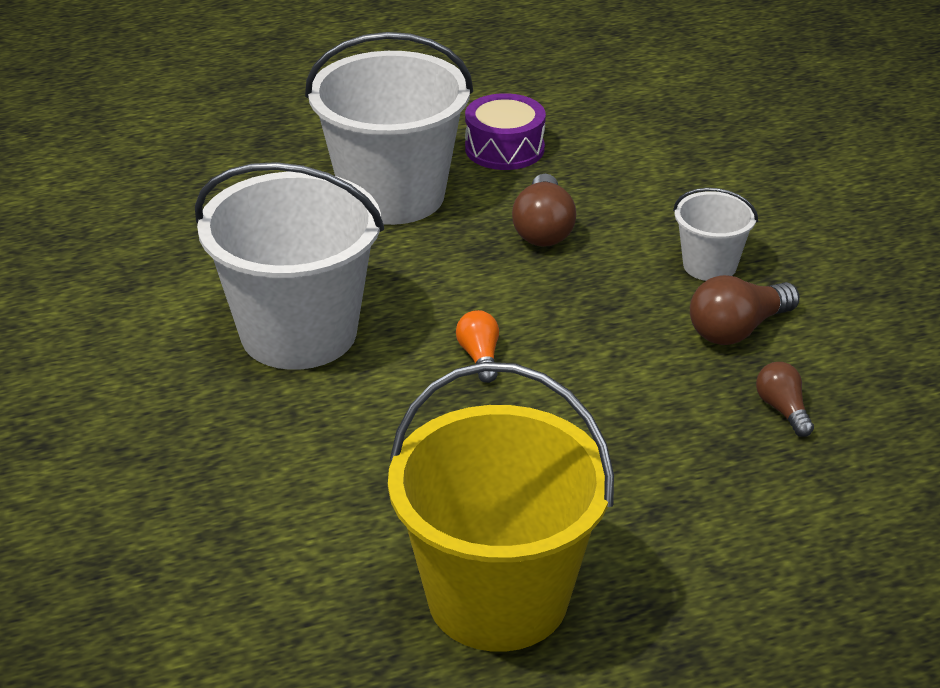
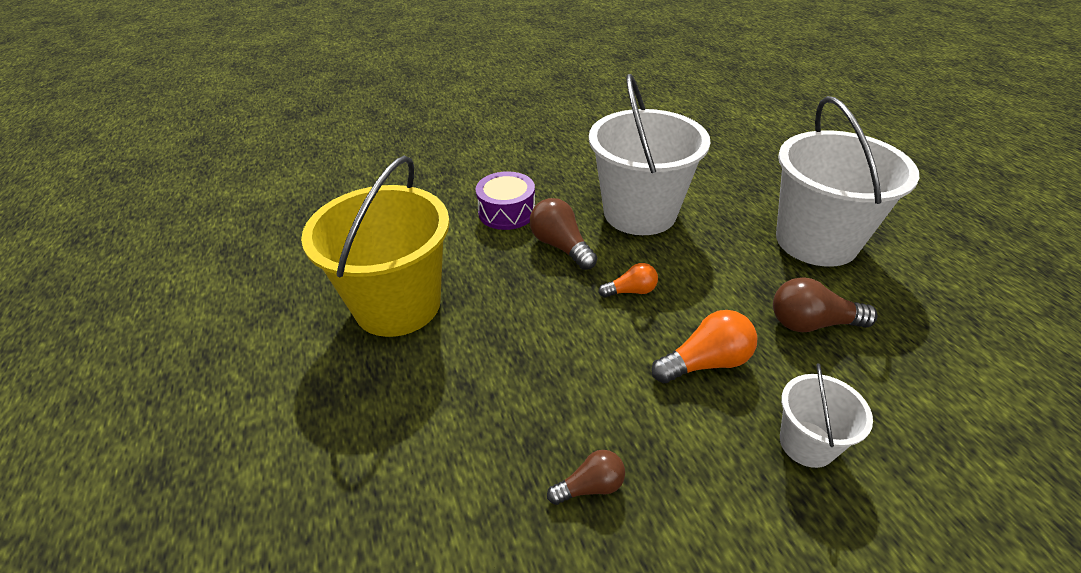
camera: 90 degrees right, 5 degrees up
(504, 148) = (927, 298): purple drum -> purple drum (507, 212)
(606, 312) = (705, 362): none -> orange light bulb
(737, 330) = (706, 459): brown light bulb -> brown light bulb (561, 246)

